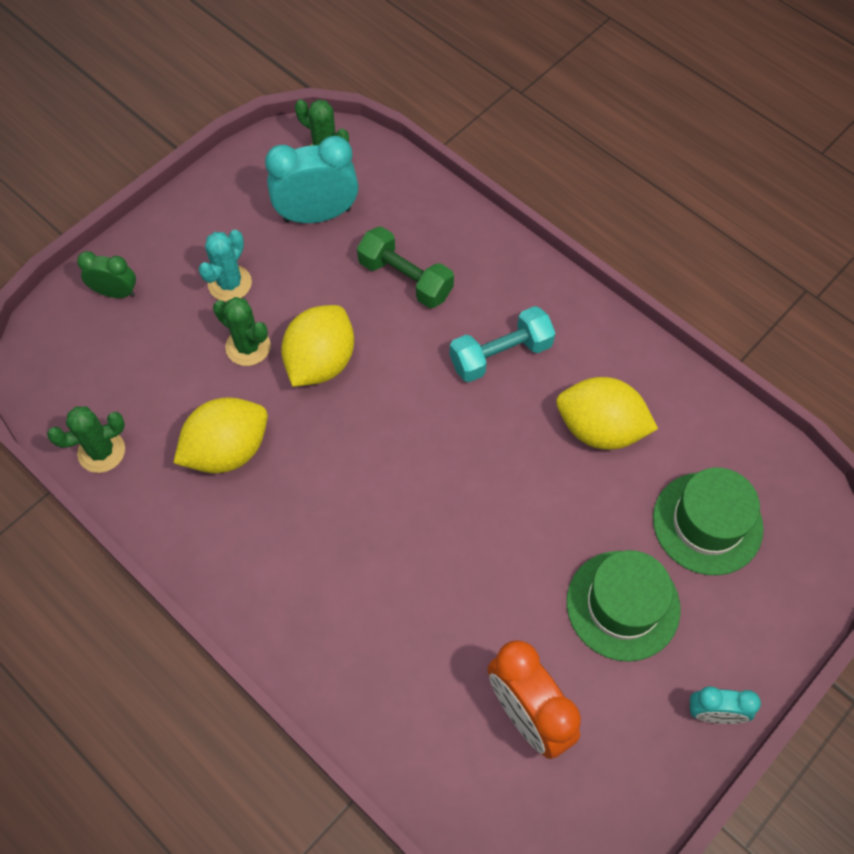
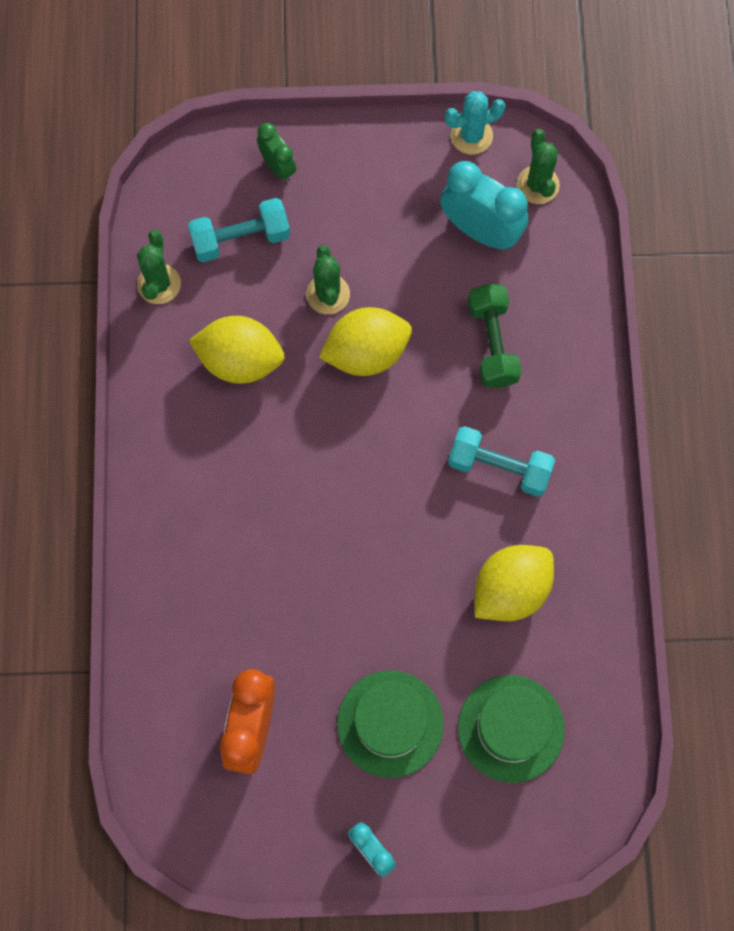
camera: 45 degrees right, 10 degrees up
(101, 451) = (159, 284): green cactus -> green cactus turned 75 degrees clockwise
(137, 364) = (241, 238): none -> turquoise dumbbell
(230, 283) = (363, 231): turquoise cactus -> turquoise cactus (471, 136)
(600, 429) = (510, 590): yellow lemon -> yellow lemon turned 75 degrees clockwise

